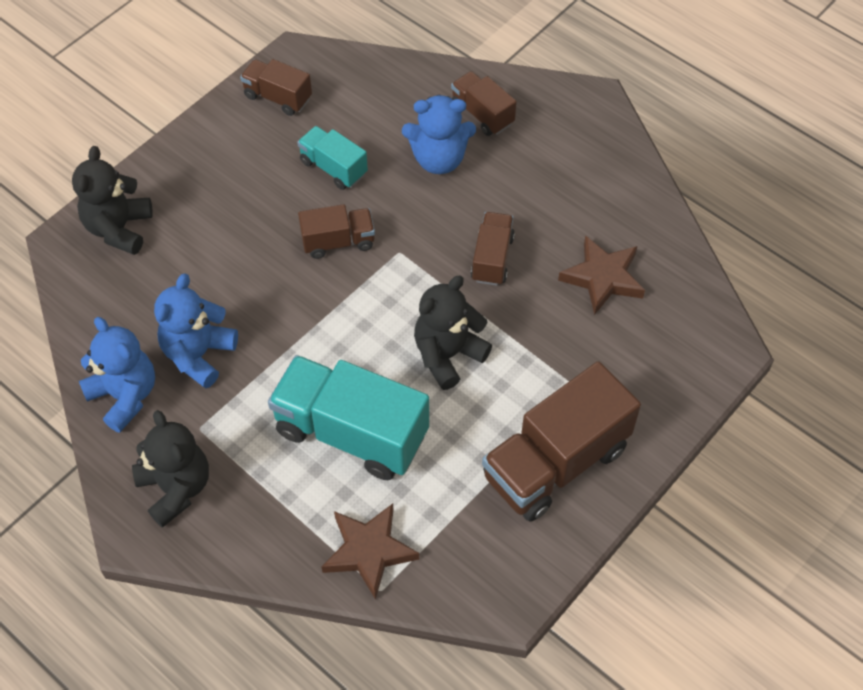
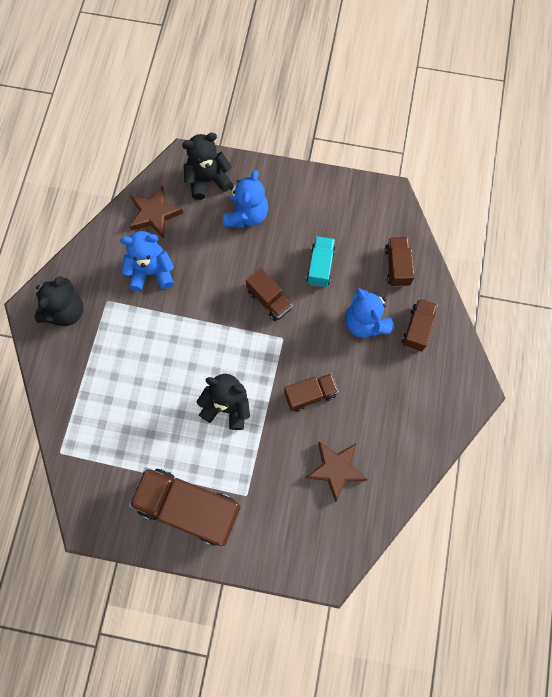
camera: 60 degrees right, 15 degrees up
(125, 396) = (106, 251): blue teddy bear -> blue teddy bear (246, 215)
(278, 97) = (352, 204): brown truck -> brown truck (397, 266)
(351, 432) = (147, 381): turquoise truck -> none
(369, 551) = (79, 433): brown star -> brown star (154, 214)

